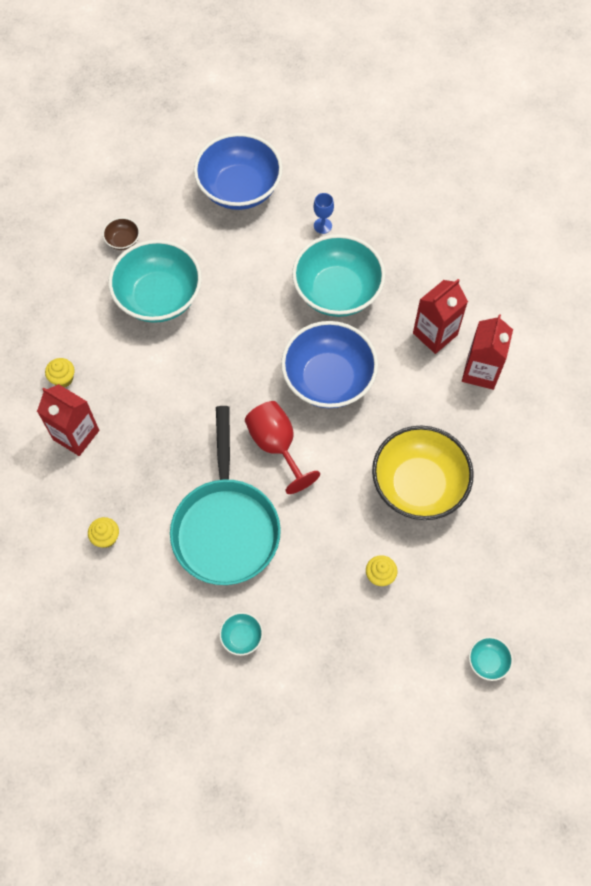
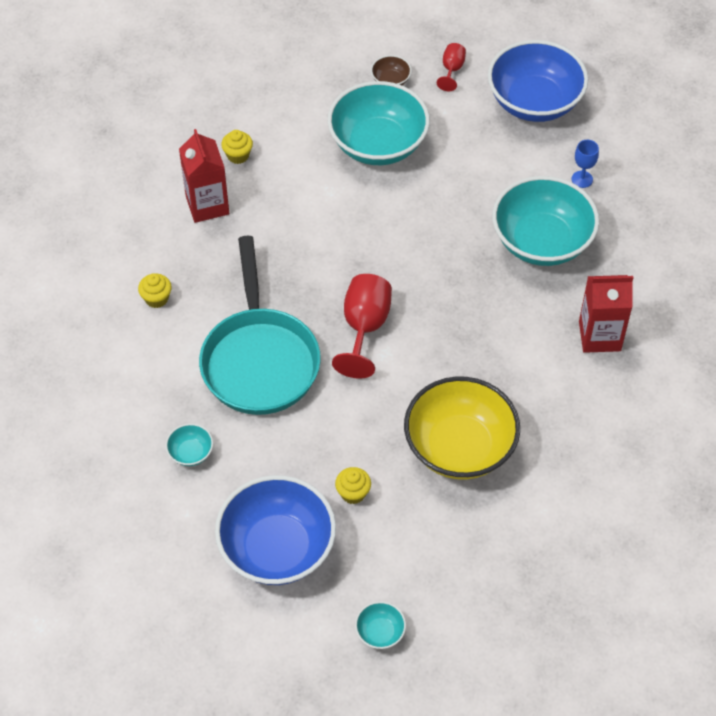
camera: 40 degrees right, 10 degrees down
(160, 202) = (452, 70): none -> red goblet
(226, 527) = (259, 360): turquoise pan -> turquoise pan turned 45 degrees counterclockwise
(328, 379) = (462, 307): blue bowl -> blue bowl (277, 548)
(480, 371) = (612, 396): red carton -> none

